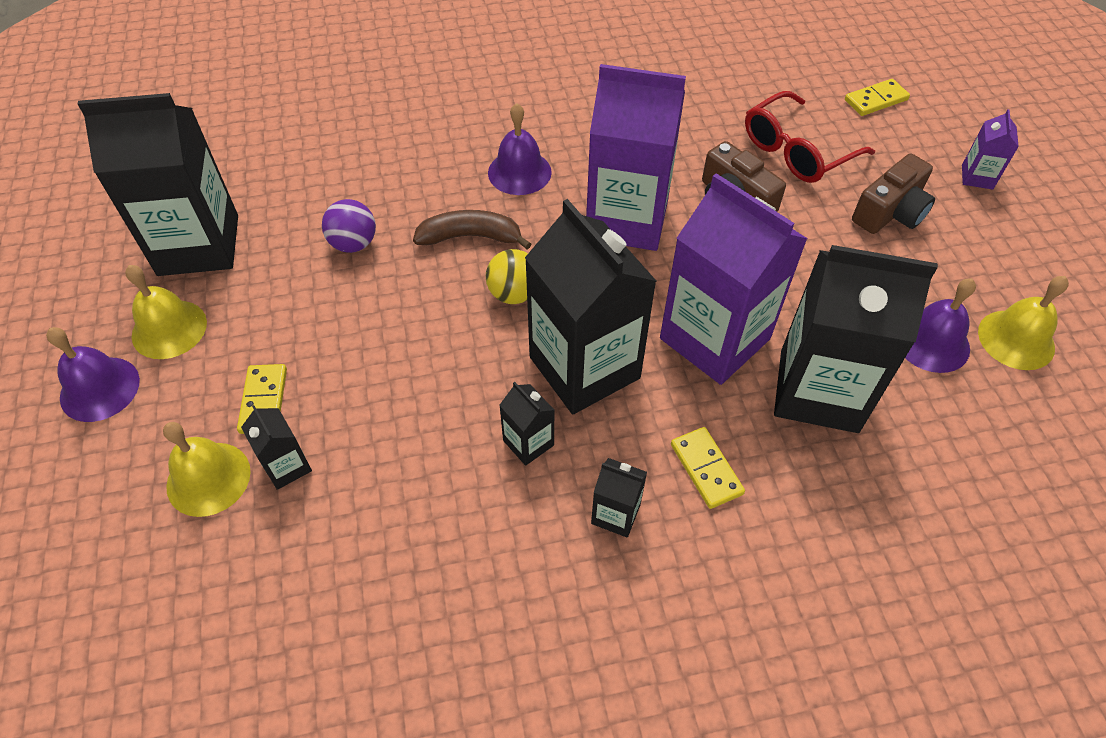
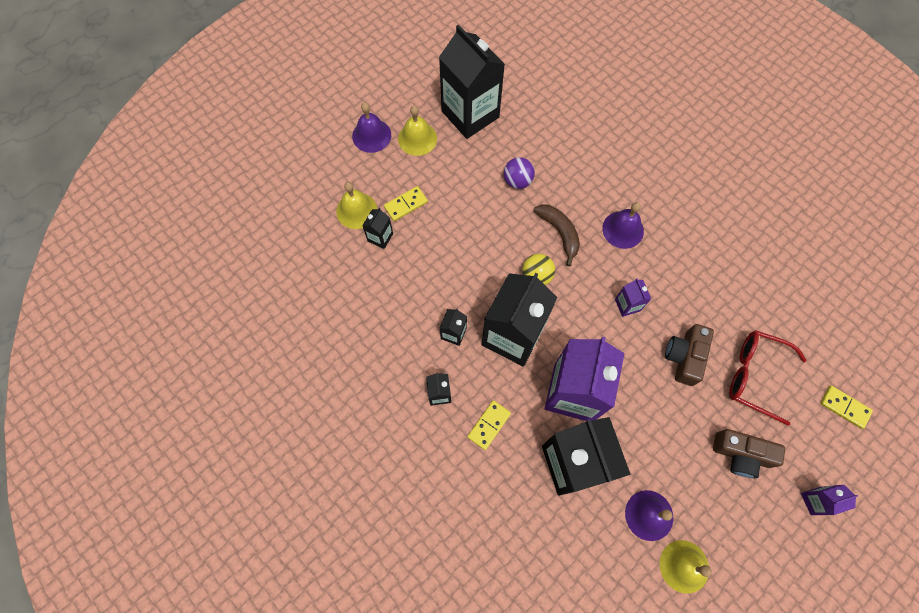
camera: 60 degrees right, 15 degrees up
(627, 219) = (627, 305): purple carton -> purple carton, size x0.43

